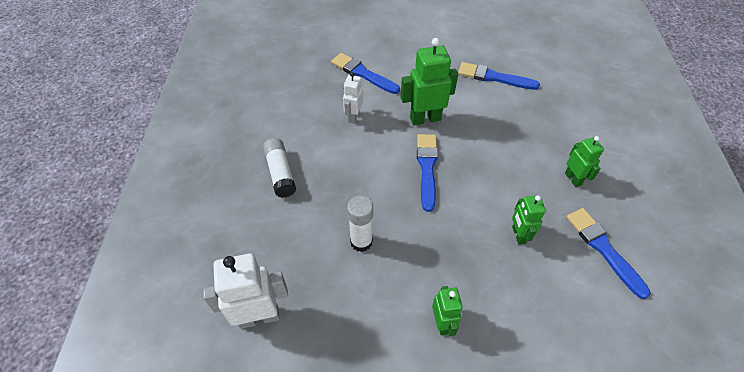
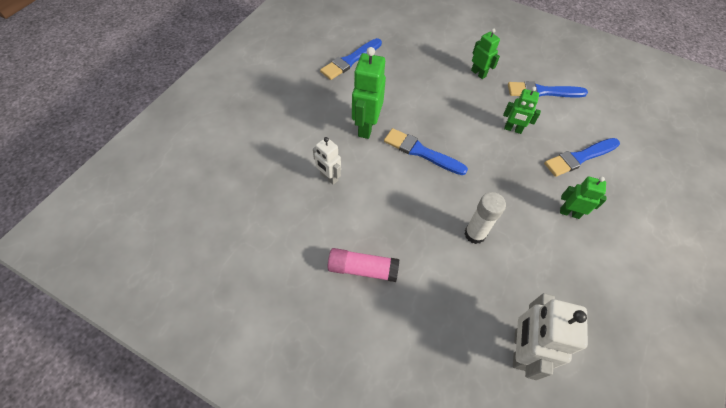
camera: 65 degrees left, 5 degrees up
(280, 173) = (362, 269): white glue stick -> pink glue stick
(363, 73) = (276, 145): blue brush -> blue brush (579, 157)
(573, 179) = (478, 73): green robot -> green robot turned 45 degrees clockwise

